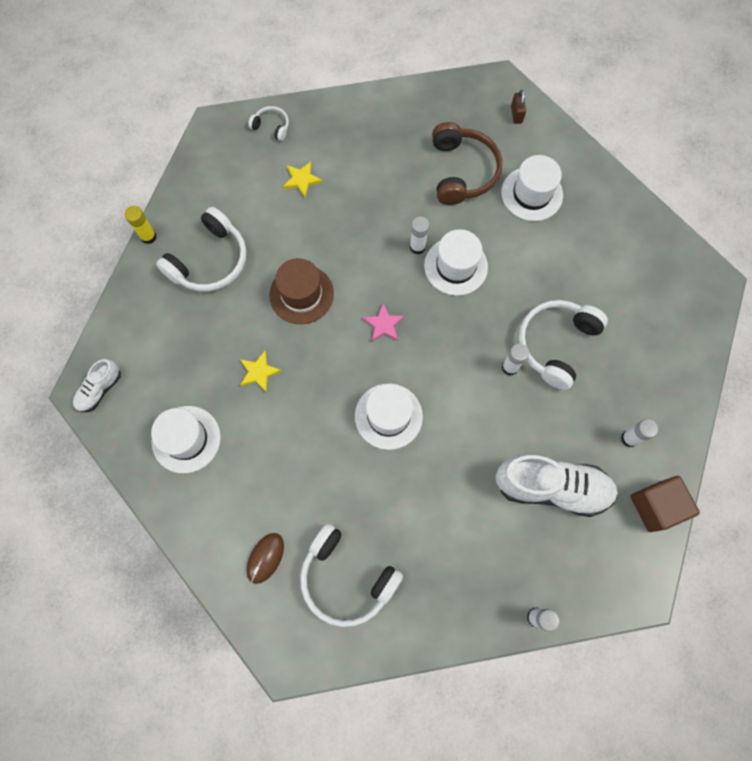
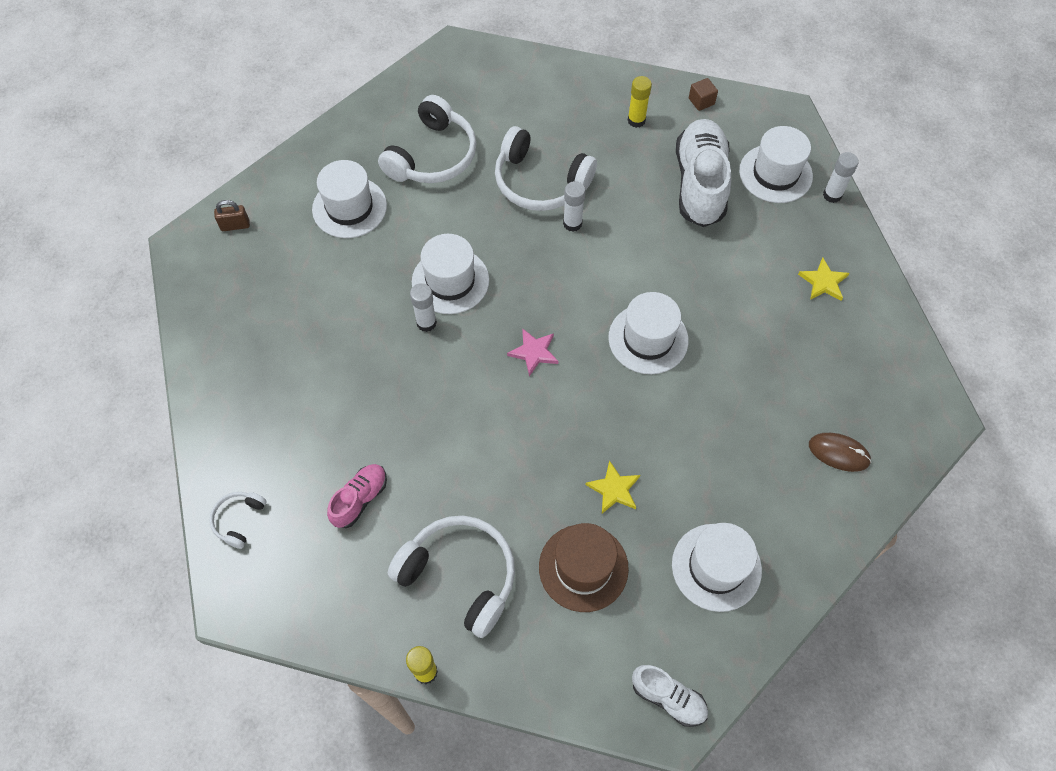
camera: 95 degrees left, 10 degrees down
(276, 199) = (360, 499): none -> pink shoe
(301, 294) = (501, 450): brown hat -> brown hat (583, 567)
(302, 180) = (329, 469): yellow star -> yellow star (823, 282)
(346, 578) = (839, 367): white headphones -> white headphones (433, 156)
(462, 171) = (317, 280): brown headphones -> none
(563, 564) = (775, 173): none -> white hat
(629, 438) = (636, 120): white glue stick -> yellow glue stick
(655, 506) = (701, 101): brown cube -> brown cube, size x0.50

